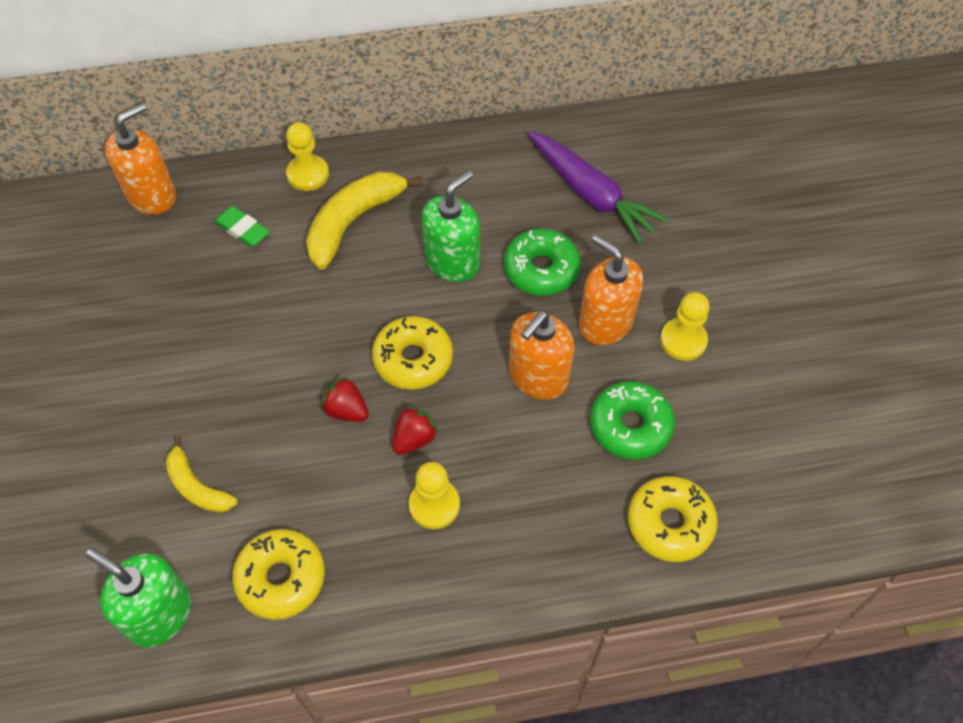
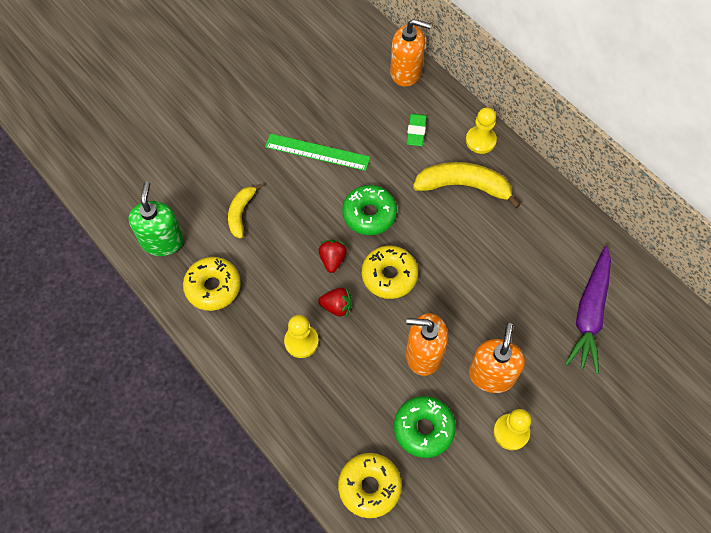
camera: 60 degrees right, 5 degrees up
(181, 349) = (317, 152): none -> green ruler
(452, 262) = (474, 258): green soap dispenser -> none
(541, 269) = (505, 314): green donut -> green donut (369, 214)

